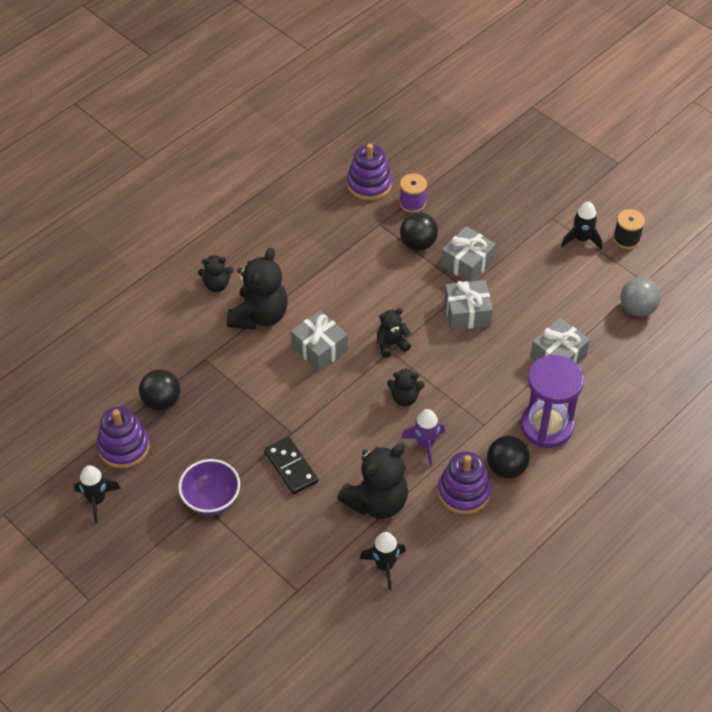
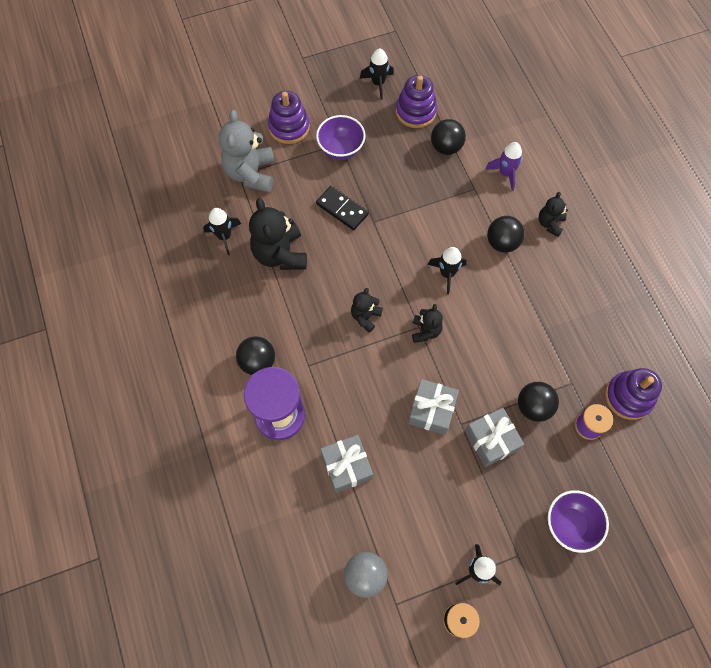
camera: 115 degrees right, 15 degrees up
(259, 316) = (502, 243): black teddy bear -> black ball
(289, 578) = (251, 173): none -> grey teddy bear
(291, 467) = (342, 209): black domino -> black domino turned 45 degrees clockwise
(319, 348) = (447, 274): grey gift -> black rocket
(425, 444) = (312, 311): purple rocket -> purple rocket (505, 173)
(463, 492) = (254, 319): purple stacking toy -> purple stacking toy (289, 127)
(504, 193) = (570, 524): none -> purple bowl

